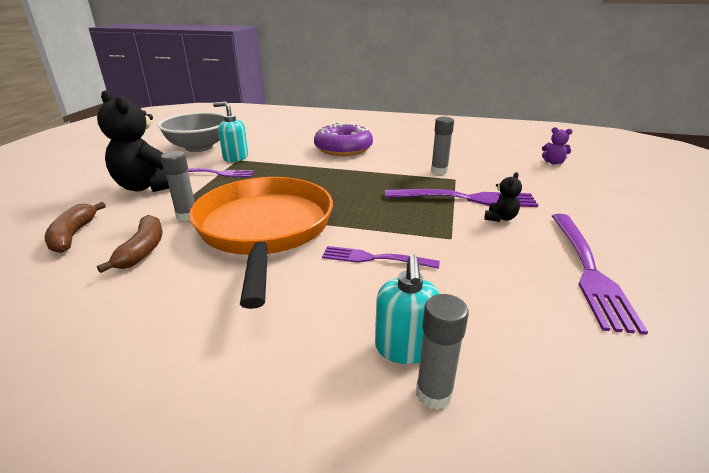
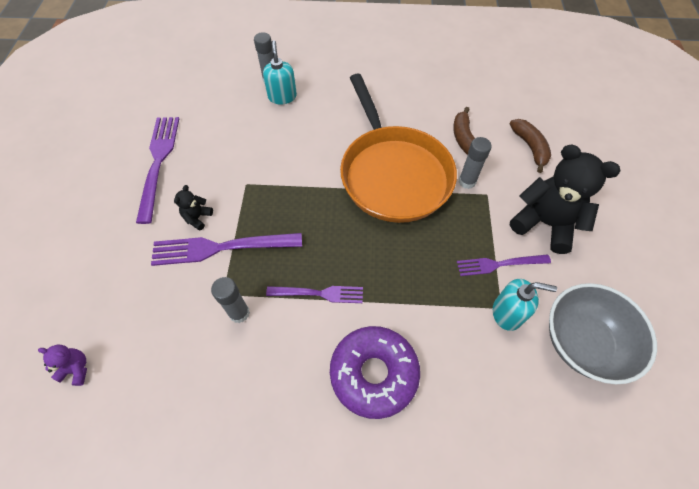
camera: 170 degrees right, 30 degrees up
(375, 258) = (302, 153): purple fork -> purple fork (319, 293)

